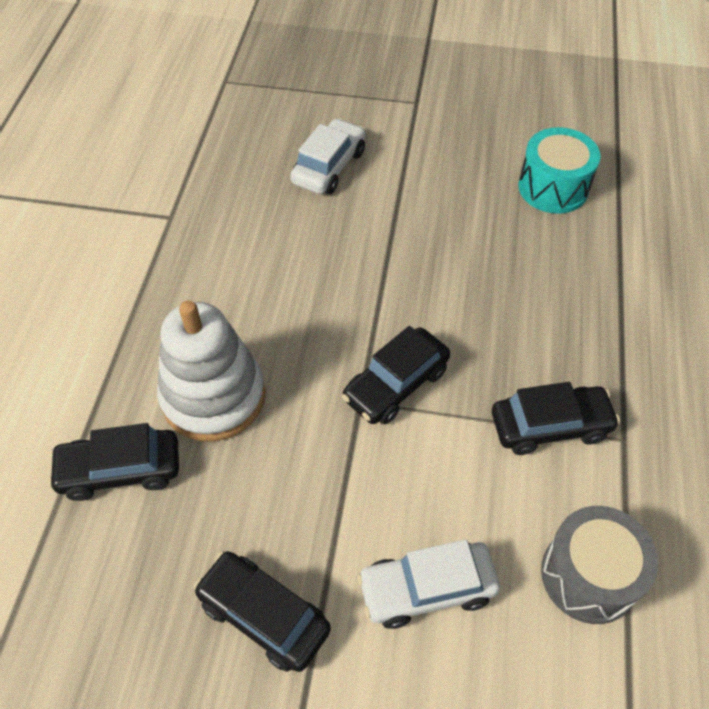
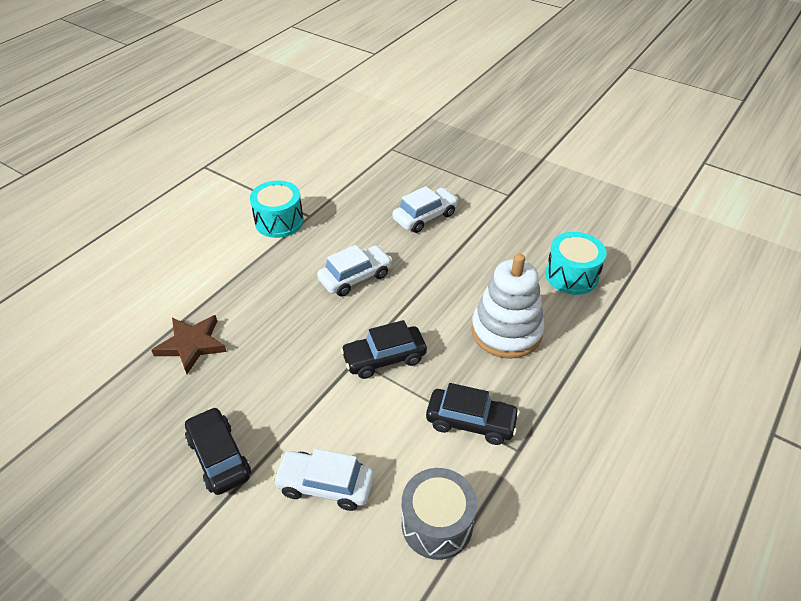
camera: 25 degrees right, 10 degrees down
(120, 470) = (191, 345): black car -> brown star
(132, 239) = (279, 221): none -> turquoise drum
(213, 396) = (269, 324): white stacking toy -> white stacking toy (506, 331)
(289, 285) = (355, 277): none -> white car

